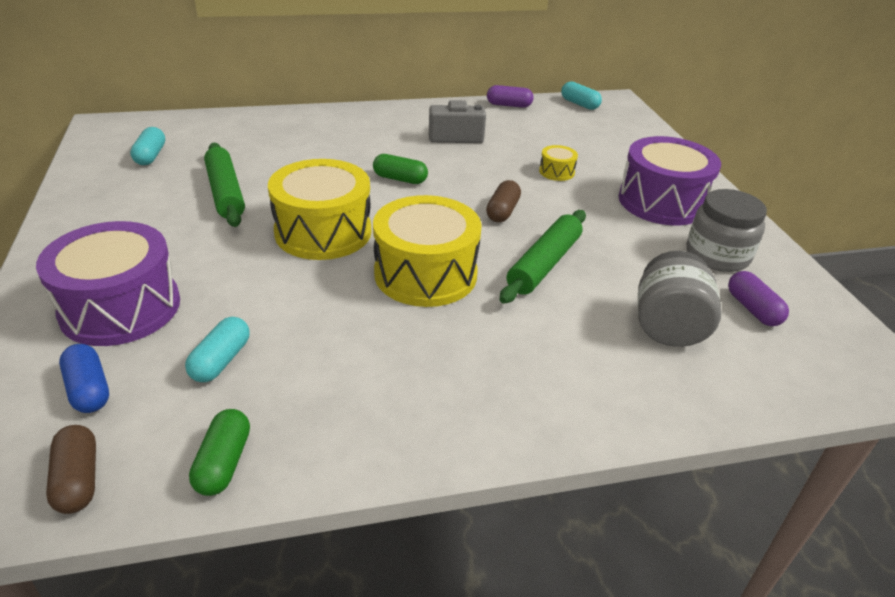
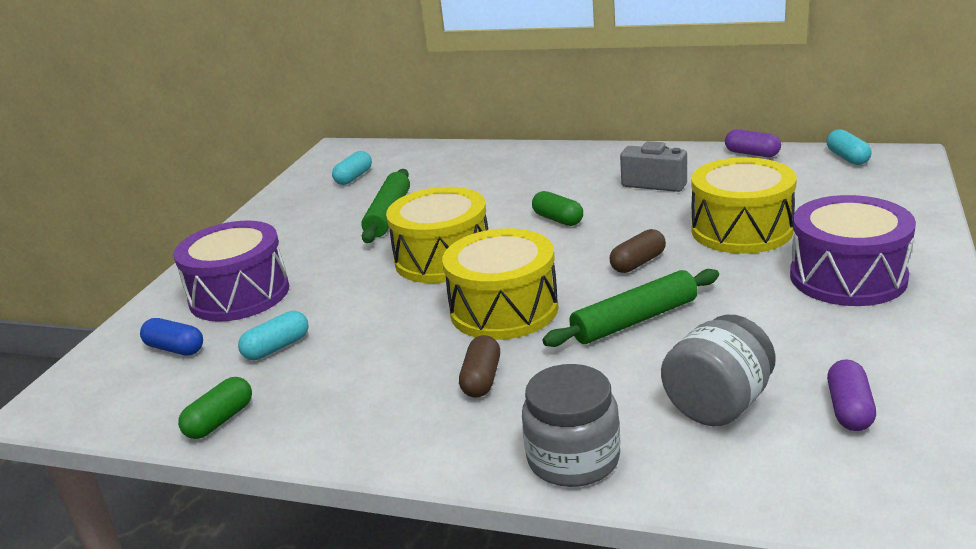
camera: 35 degrees right, 10 degrees down
(78, 480) = (124, 406): brown capsule -> brown capsule (482, 379)
(88, 390) = (175, 349): blue capsule -> blue capsule turned 60 degrees counterclockwise
(556, 172) = (741, 230): yellow drum -> yellow drum, size x2.30
(717, 255) = (863, 345): grey jar -> grey jar (573, 459)

